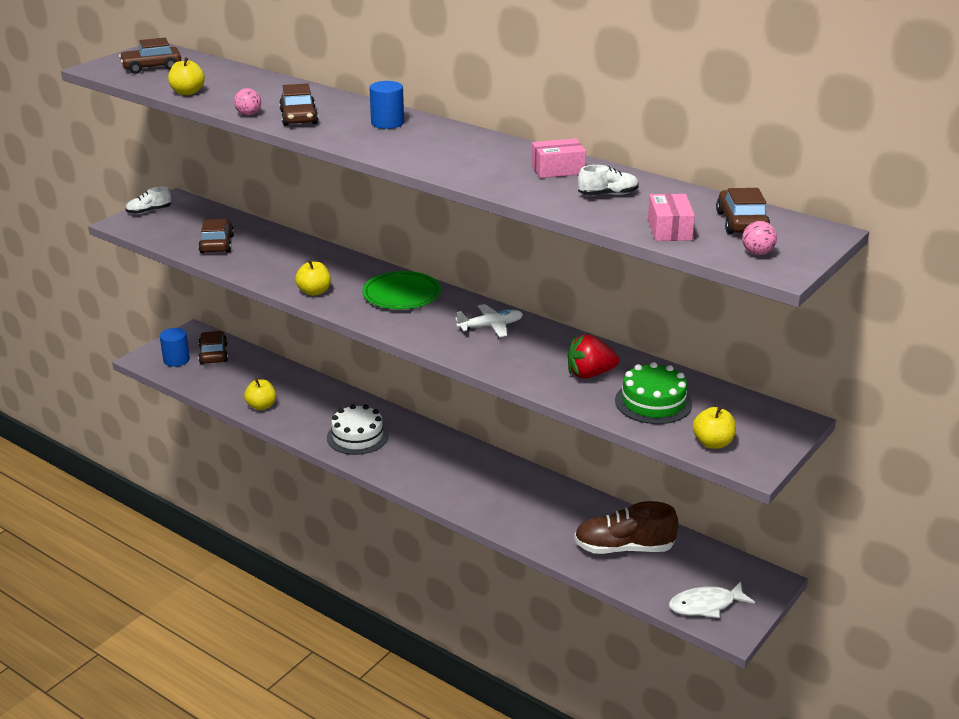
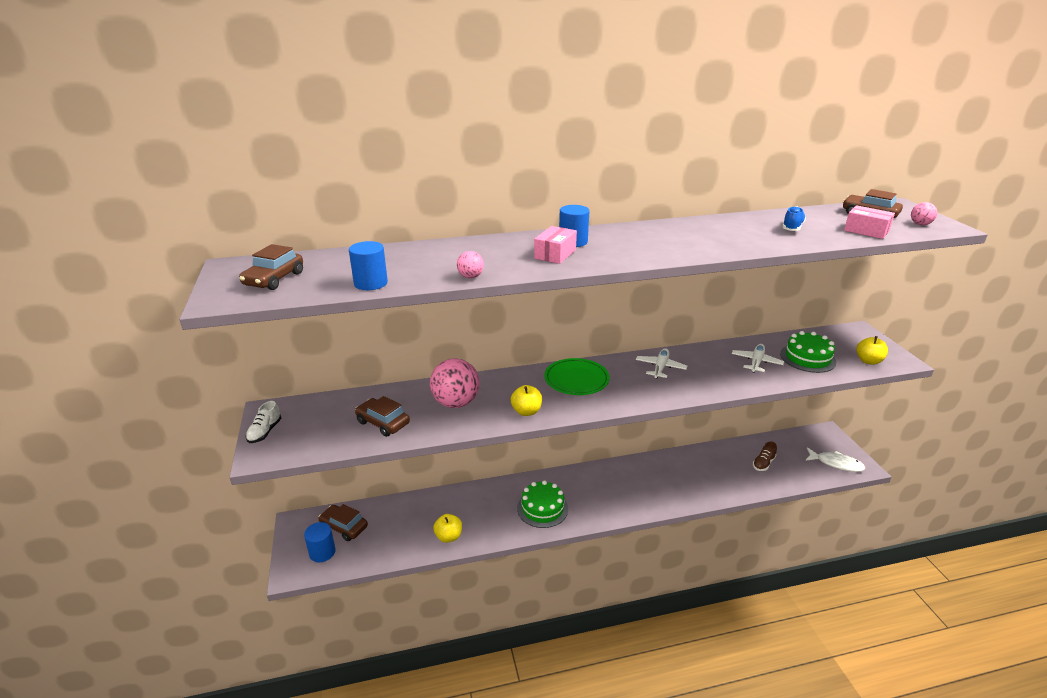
camera: 50 degrees left, 0 degrees up
(187, 92) = (371, 283): yellow apple -> blue cylinder
(284, 259) = (456, 403): none -> pink ball
(298, 117) = (511, 263): brown car -> none
(357, 436) = (542, 508): white cake -> green cake
(558, 169) = (733, 226): pink box -> pink box (555, 254)
(589, 374) = (756, 362): red strawberry -> white plane
(608, 194) = (792, 227): white shoe -> blue shoe
(624, 548) = (763, 463): brown shoe -> brown shoe, size x0.54
(705, 605) = (836, 464): white fish -> white fish turned 90 degrees counterclockwise

